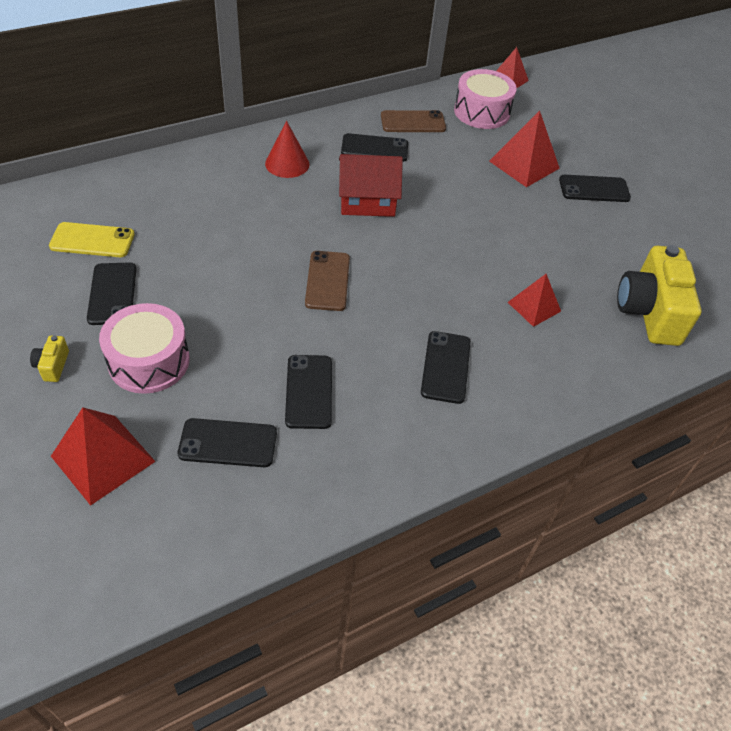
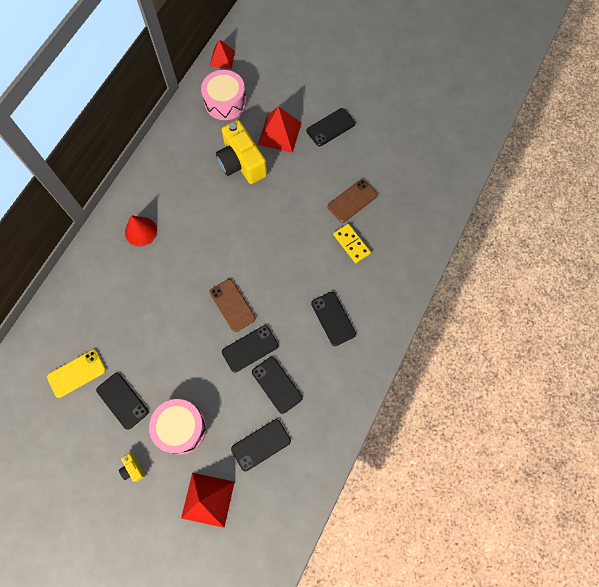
camera: 30 degrees left, 20 degrees up
(367, 200) = (210, 228): red house -> none
(374, 148) = (183, 181): black phone -> black phone (250, 349)
(413, 122) = (190, 141): brown phone -> brown phone (352, 201)
(534, 306) = (351, 244): red pyramid -> yellow domino
(649, 312) = (411, 205): yellow camera -> yellow camera (241, 163)

